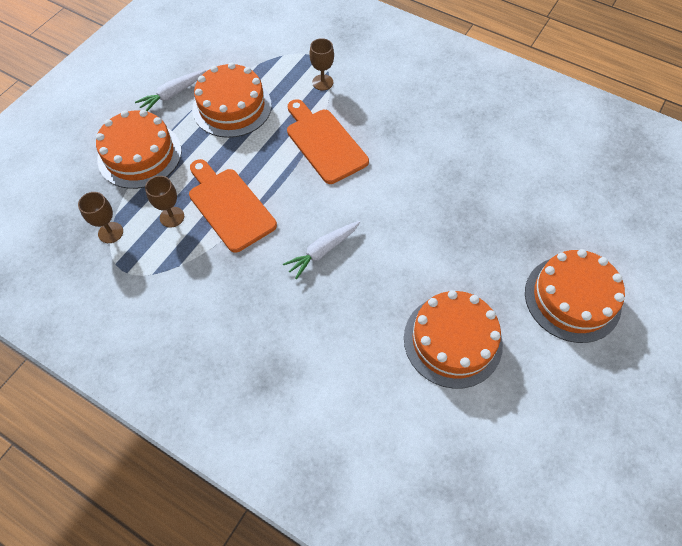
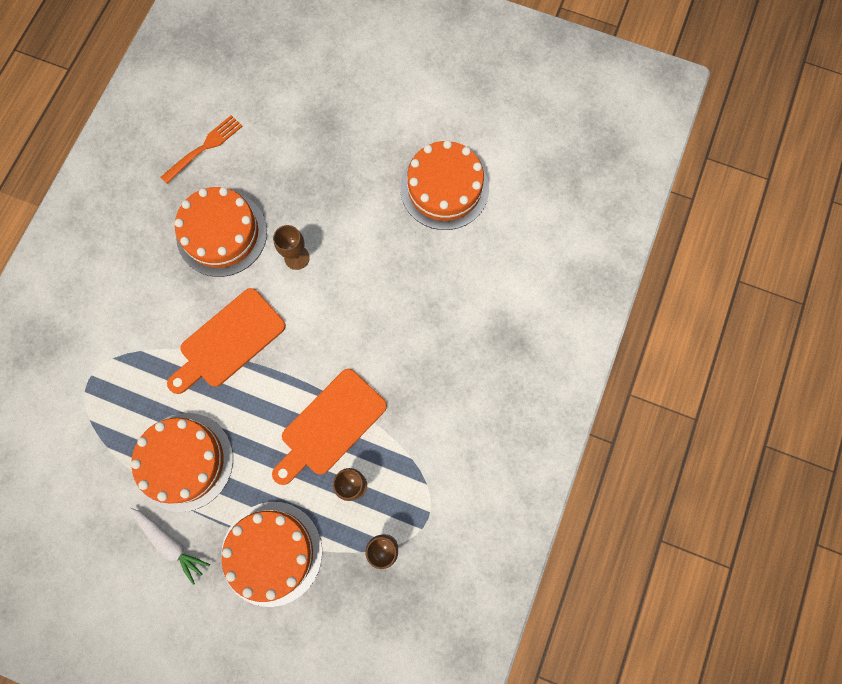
camera: 100 degrees left, 15 degrees up
(322, 82) = (134, 360): brown goblet -> brown goblet (297, 257)
(323, 251) = (370, 317): white carrot -> none
(513, 141) = (204, 148): none -> orange fork
(572, 298) = (384, 93): orange cake -> orange cake (221, 234)

